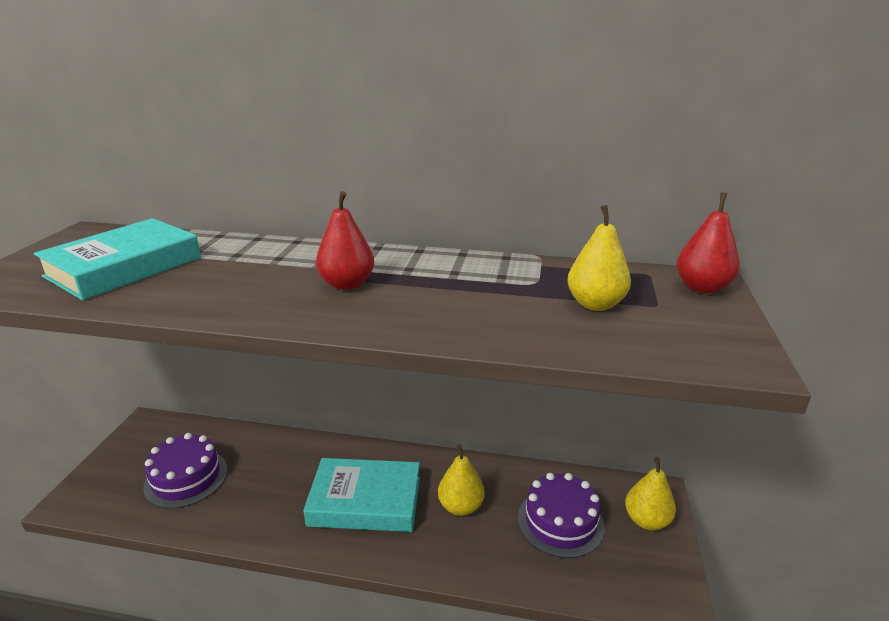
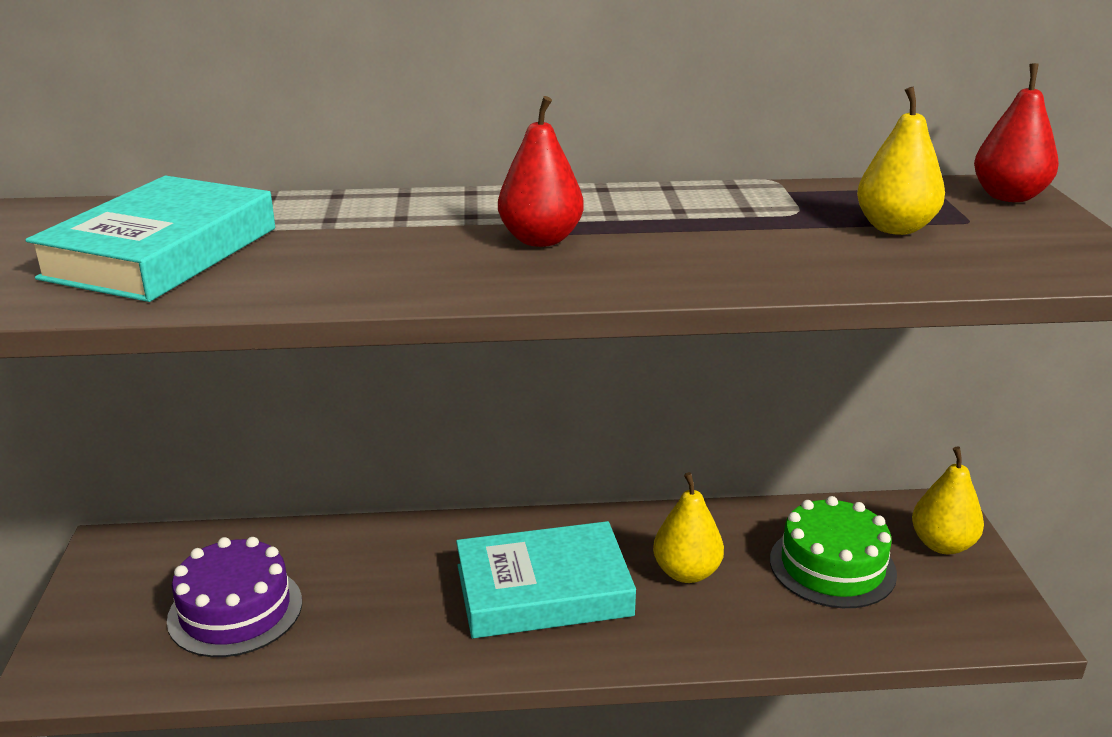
camera: 15 degrees left, 0 degrees up
(560, 522) = (832, 566): purple cake -> green cake

